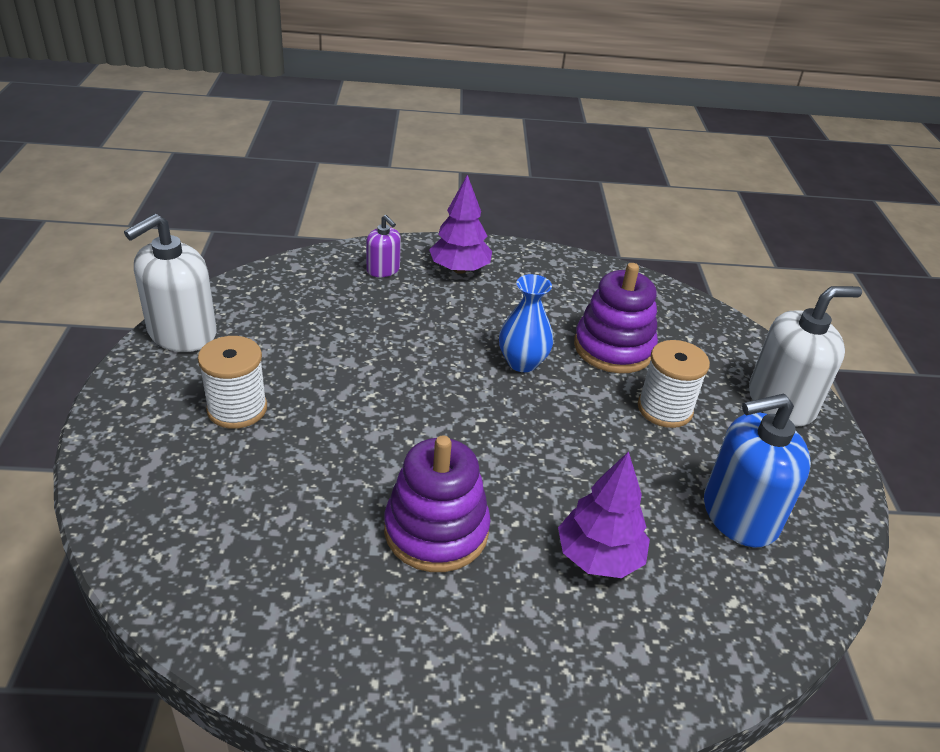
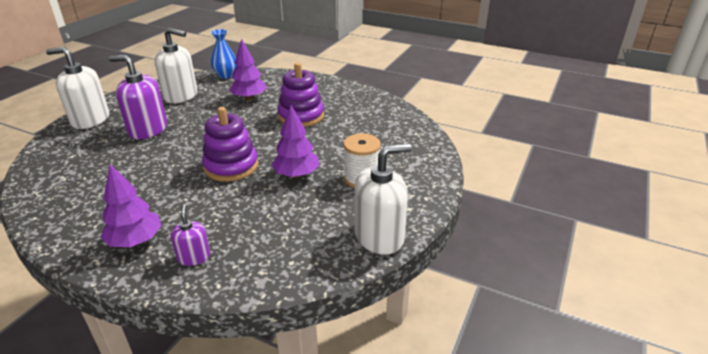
camera: 150 degrees left, 5 degrees down
(345, 390) = (296, 174): none -> purple tree
(522, 362) = (184, 165): blue vase -> blue vase (226, 75)
(613, 348) = (123, 160): purple stacking toy -> purple stacking toy (231, 166)
(665, 409) = (148, 129): white spool -> purple soap dispenser
(739, 514) = (181, 96): blue soap dispenser -> white soap dispenser

